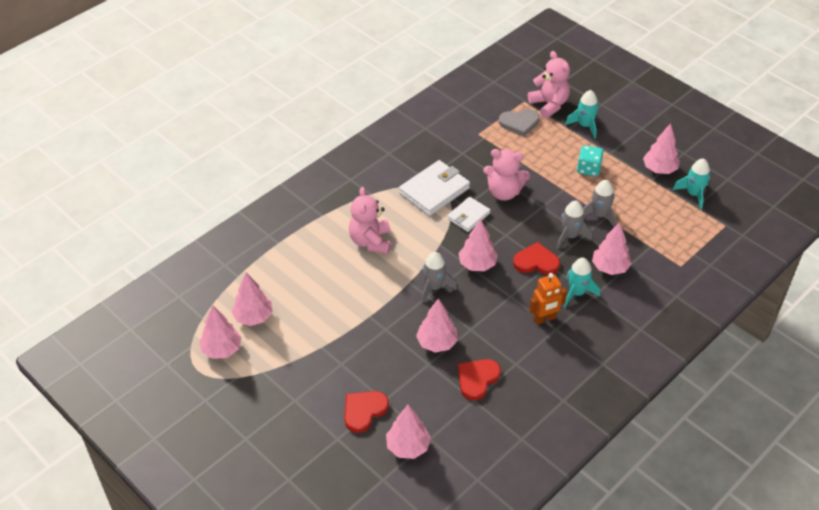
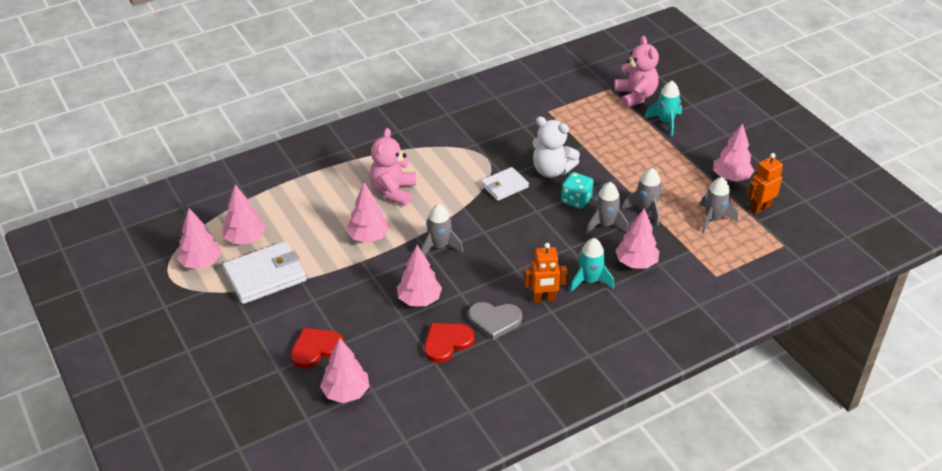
camera: 15 degrees right, 5 degrees down
(434, 190) = (479, 156): white wallet -> white wallet (265, 276)
(477, 264) = (494, 233): pink tree -> pink tree (368, 237)
(504, 192) = (551, 170): pink teddy bear -> white teddy bear
(519, 123) = (596, 108): grey heart -> grey heart (494, 320)
(536, 262) = (558, 242): red heart -> none
(588, 169) = (652, 164): turquoise dice -> turquoise dice (576, 200)
(659, 212) = (713, 219): none -> grey rocket
(693, 194) = (759, 208): turquoise rocket -> orange robot

